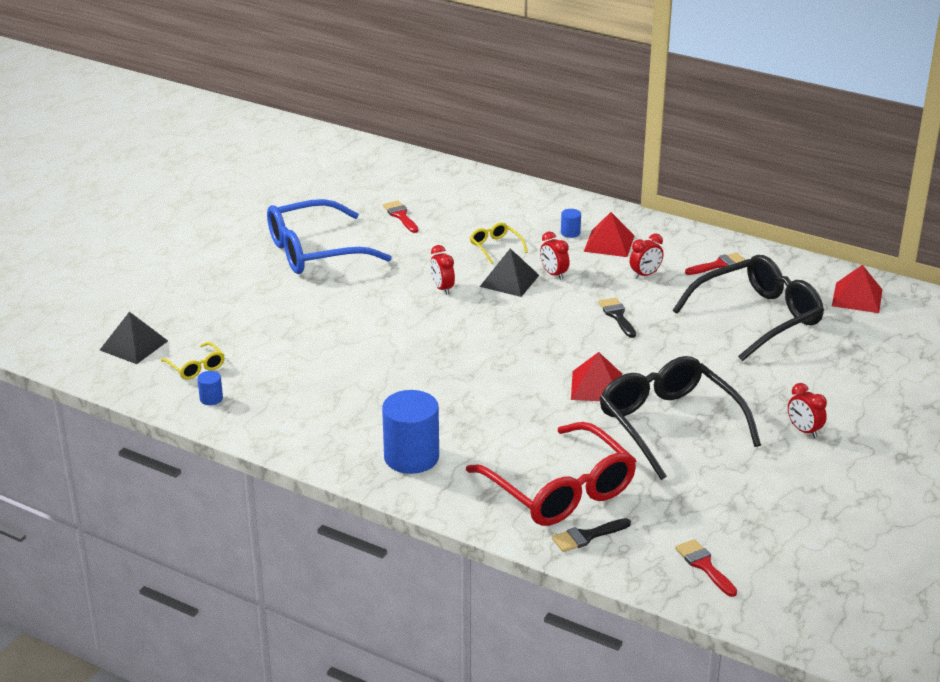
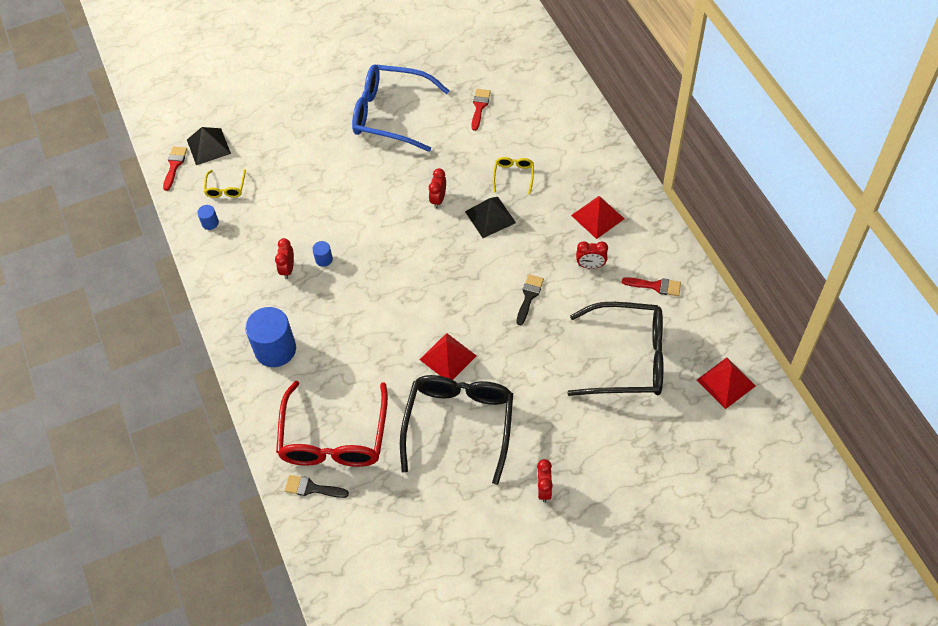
camera: 40 degrees right, 25 degrees up
(554, 274) = (526, 228): red clock -> red clock (288, 269)
(570, 233) = (580, 190): blue cylinder -> blue cylinder (324, 259)
(704, 565) = (356, 563): red brush -> red brush (174, 165)

